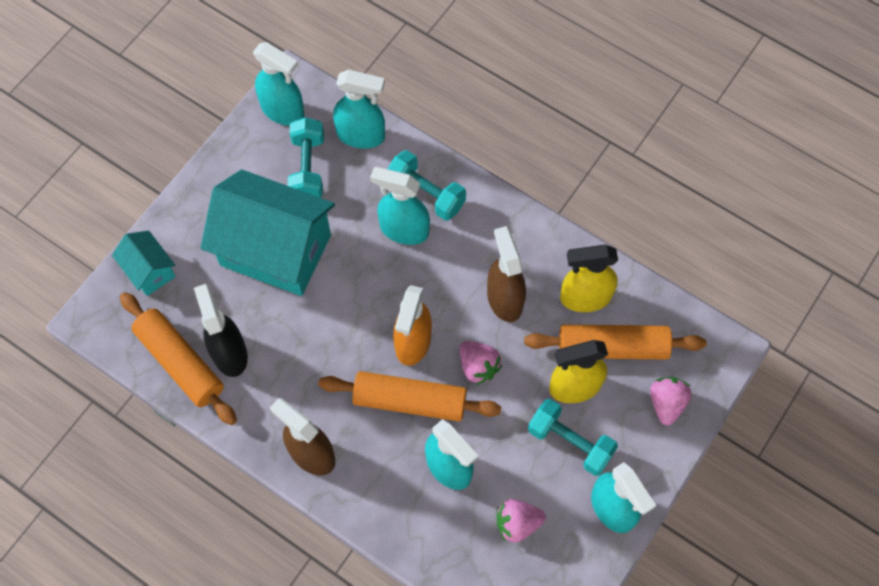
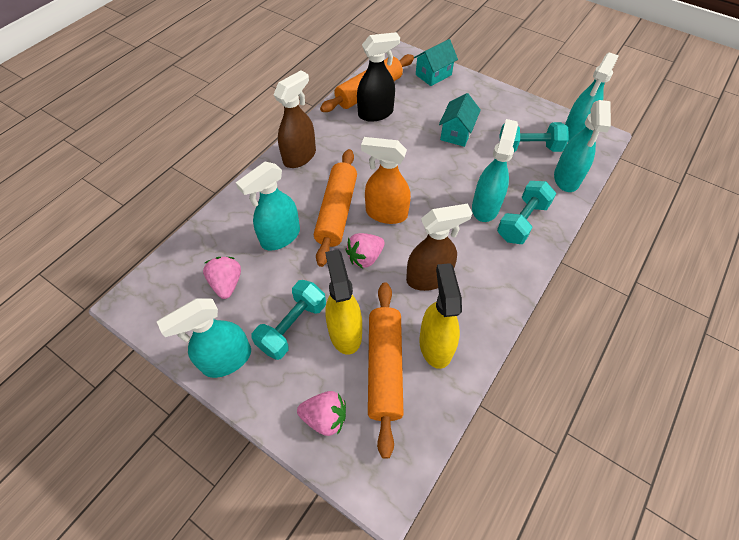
camera: 90 degrees right, 10 degrees down
(275, 250) = (456, 133): turquoise house -> turquoise house, size x0.47

